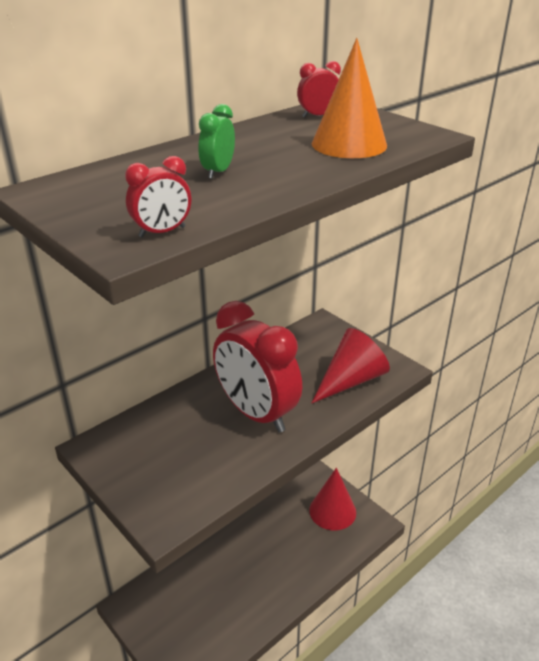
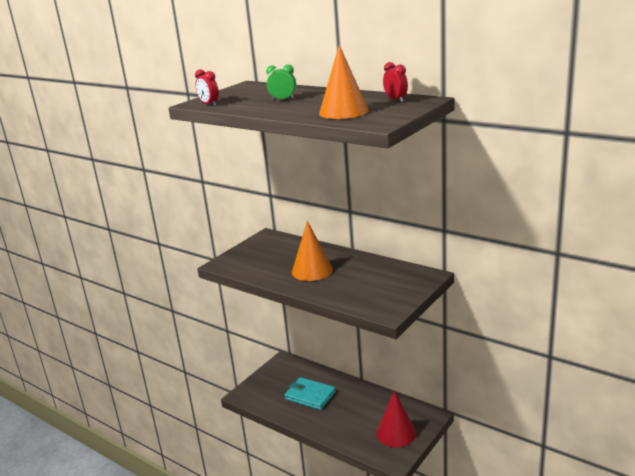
camera: 80 degrees right, 10 degrees down
(229, 585) = (310, 395): none -> turquoise wallet
(256, 413) = (312, 270): red clock -> orange cone
(351, 380) = (363, 296): red cone -> none

